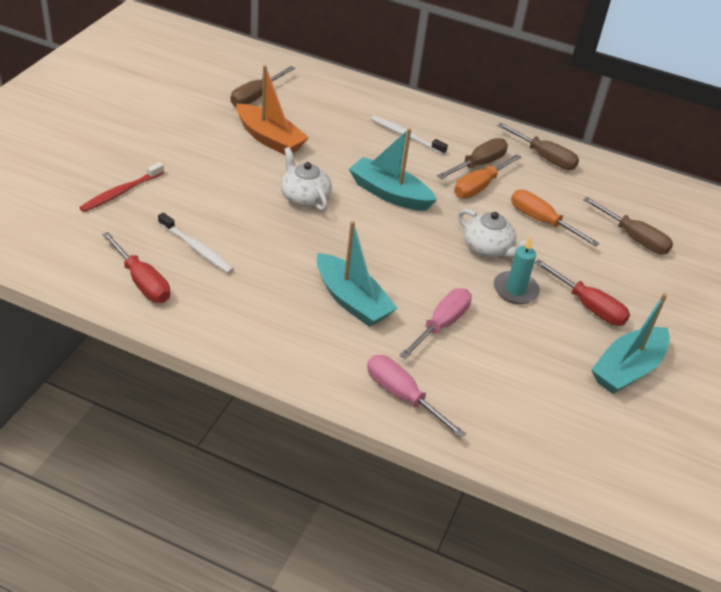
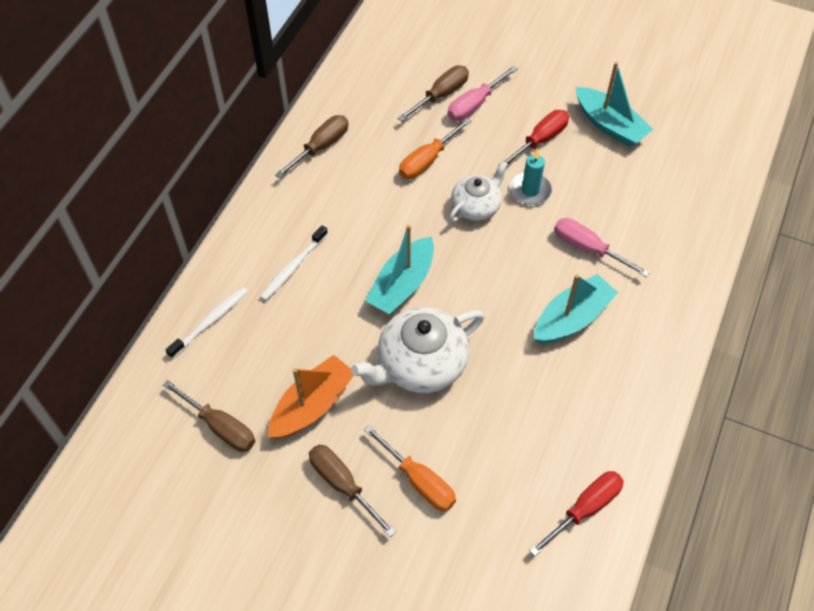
camera: 85 degrees left, 15 degrees up
(121, 192) = (438, 557): red toothbrush -> none
(196, 248) = (523, 462): white toothbrush -> white toothbrush (210, 322)
(304, 197) = (420, 364): white teapot -> white teapot, size x1.63
(403, 396) = (680, 280): pink screwdriver -> pink screwdriver (475, 104)
(478, 164) = (340, 204): brown screwdriver -> brown screwdriver (343, 485)
(480, 186) = (378, 205): orange screwdriver -> orange screwdriver (418, 480)

